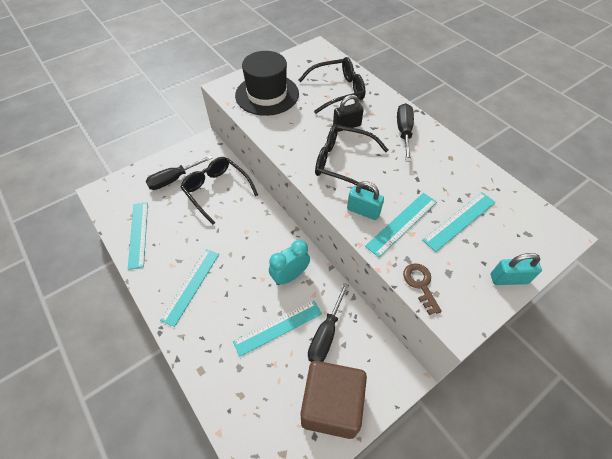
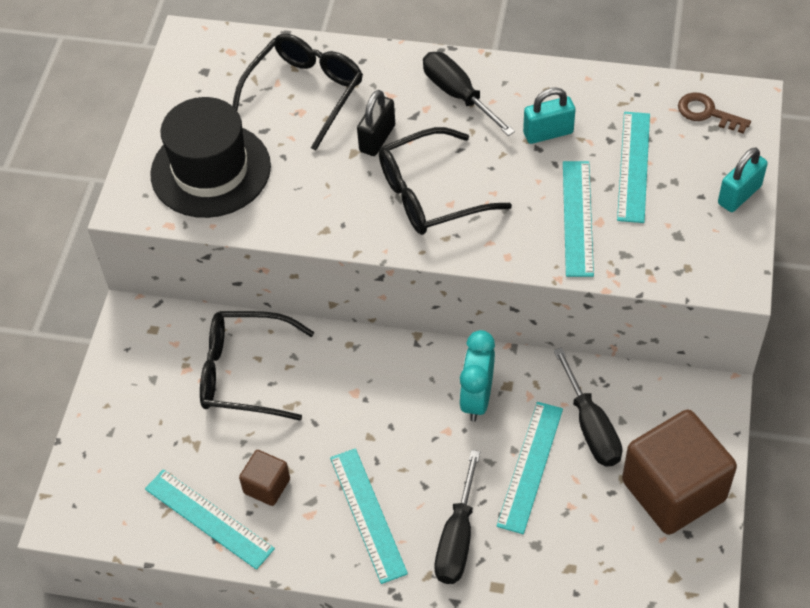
camera: 40 degrees left, 0 degrees up
(171, 240) = (267, 486): none -> brown cube
(174, 179) = (158, 408): black screwdriver -> black screwdriver (457, 538)
(363, 211) = (520, 237): turquoise padlock -> turquoise padlock (548, 133)
(420, 284) = (663, 271): brown key -> brown key (707, 113)

